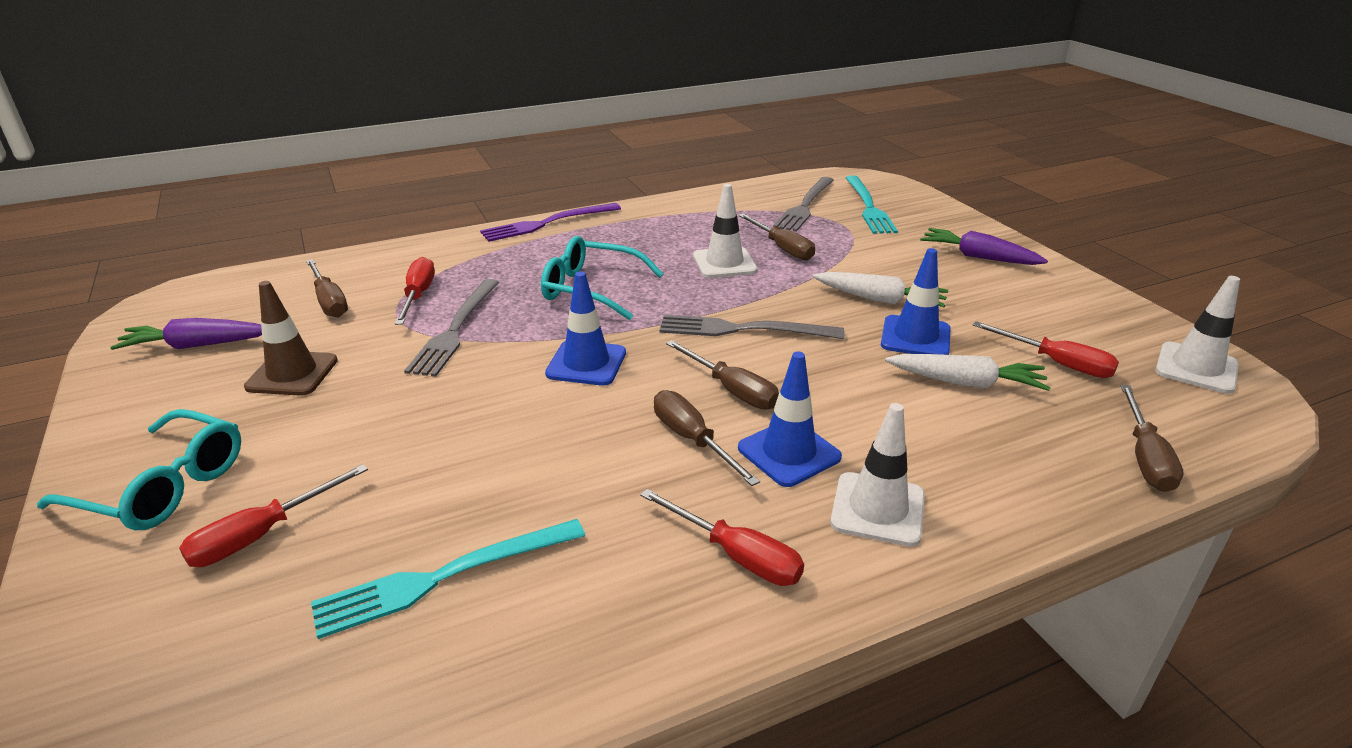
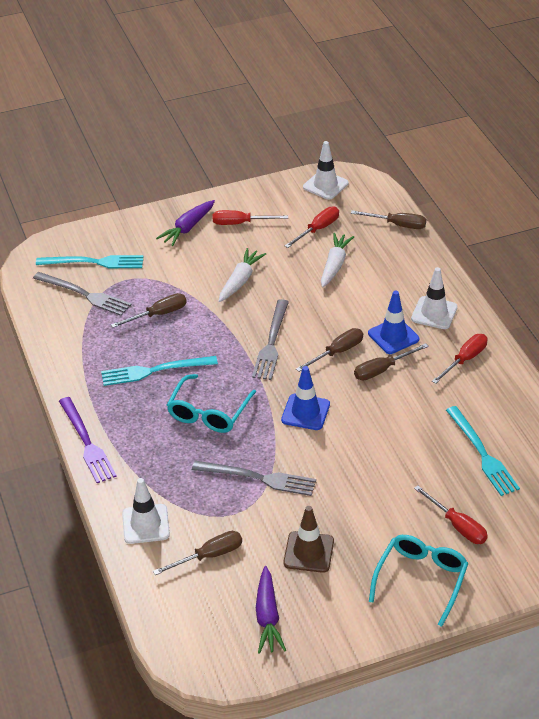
camera: 85 degrees left, 10 degrees up
(418, 295) = (206, 505): red screwdriver -> red screwdriver (240, 223)
(672, 252) = (154, 371): none -> turquoise fork
(724, 263) = (178, 345): white traffic cone -> white traffic cone (145, 524)
(915, 337) = (287, 274): blue traffic cone -> none

